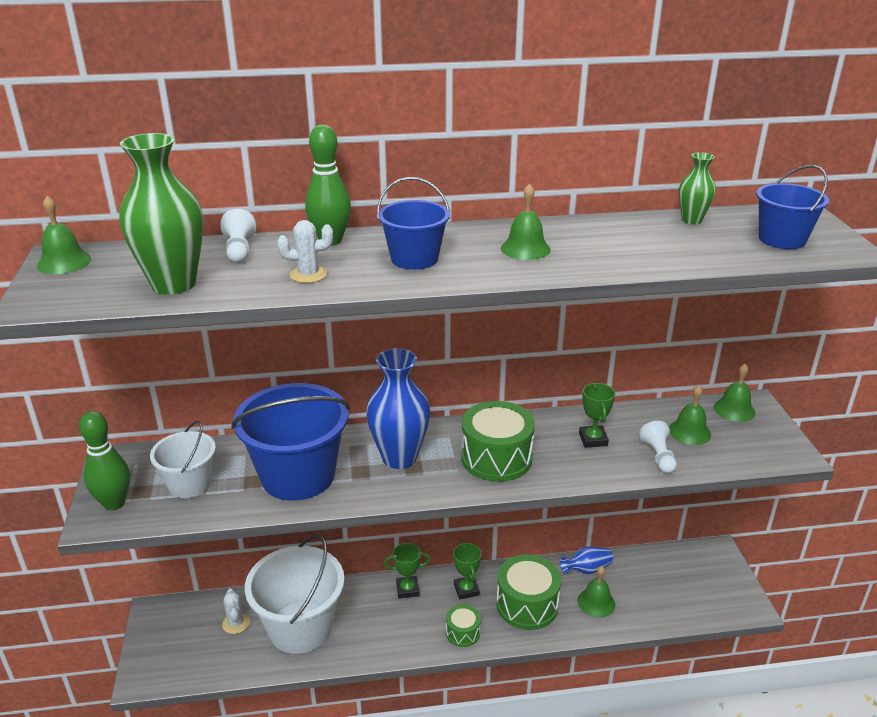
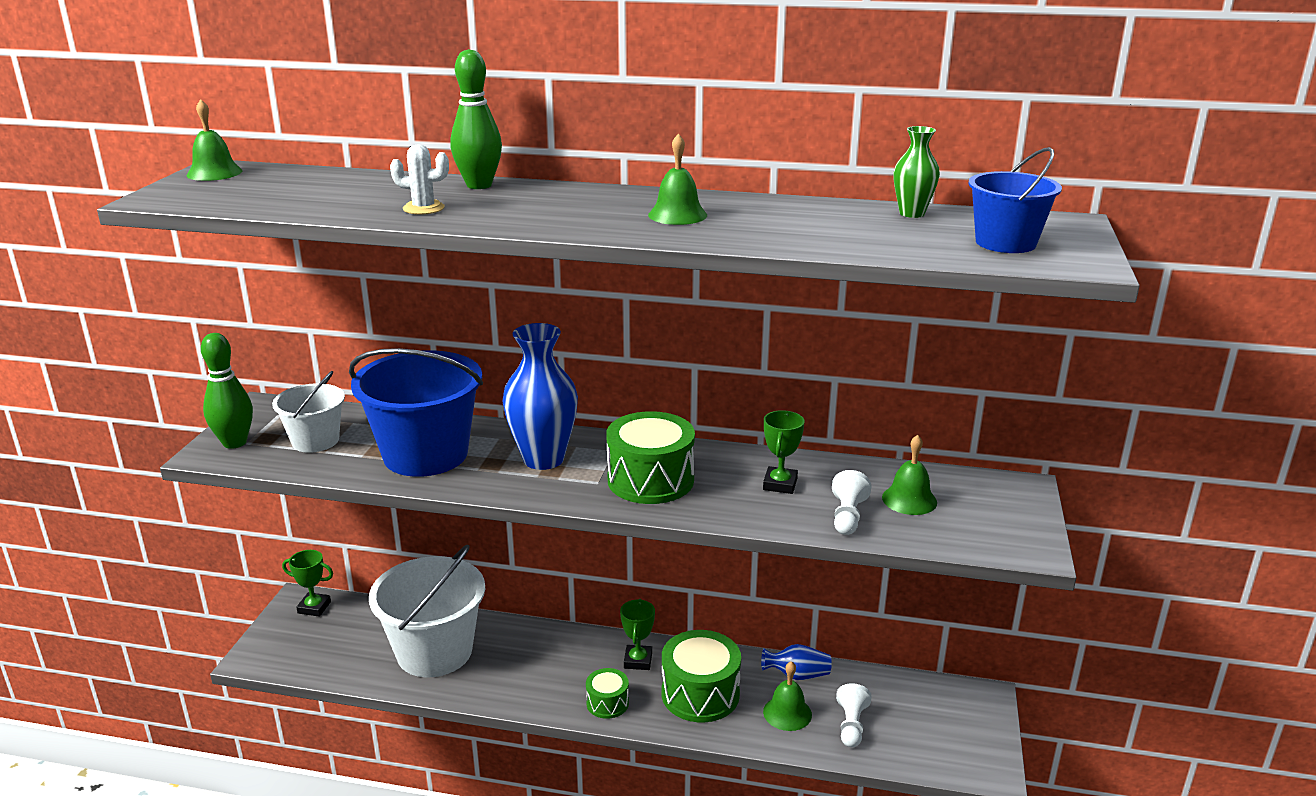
camera: 20 degrees right, 5 degrees down
(174, 284) = (290, 200): green vase -> none
(236, 623) = (371, 631): white cactus -> none
(239, 250) = (381, 182): white pawn -> white pawn (851, 725)
(407, 589) = (571, 644): green trophy -> green trophy (314, 607)
(414, 259) = (546, 209): blue bucket -> none
(734, 409) = (989, 488): green bell -> none

